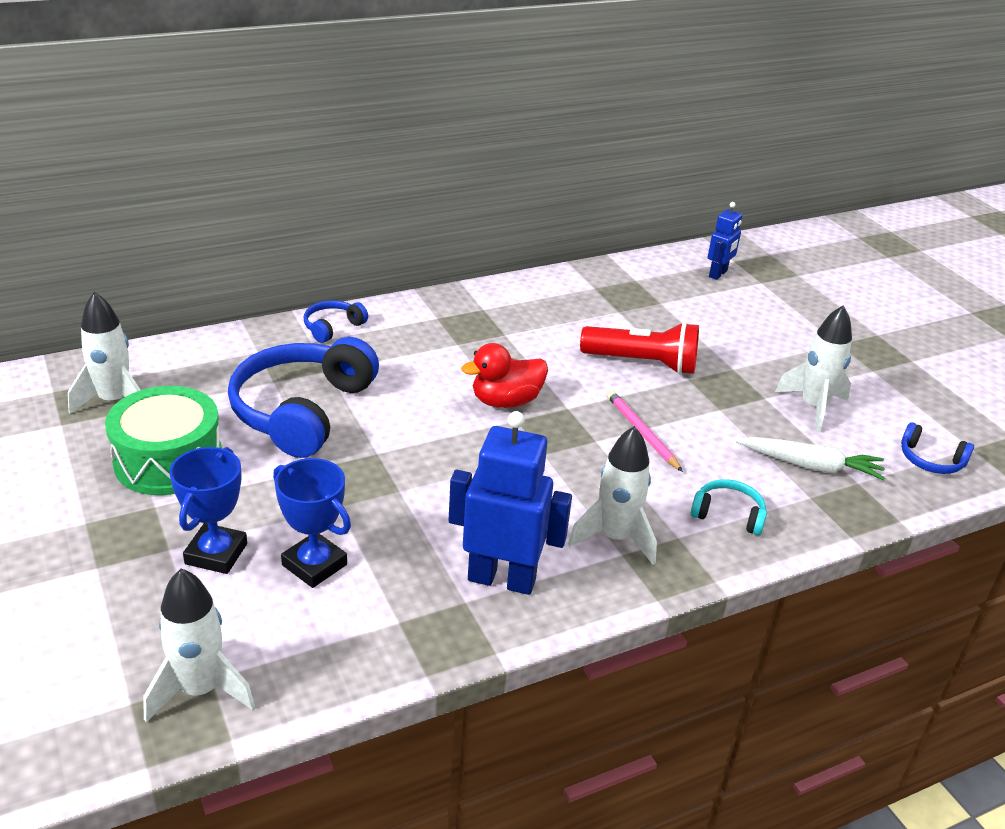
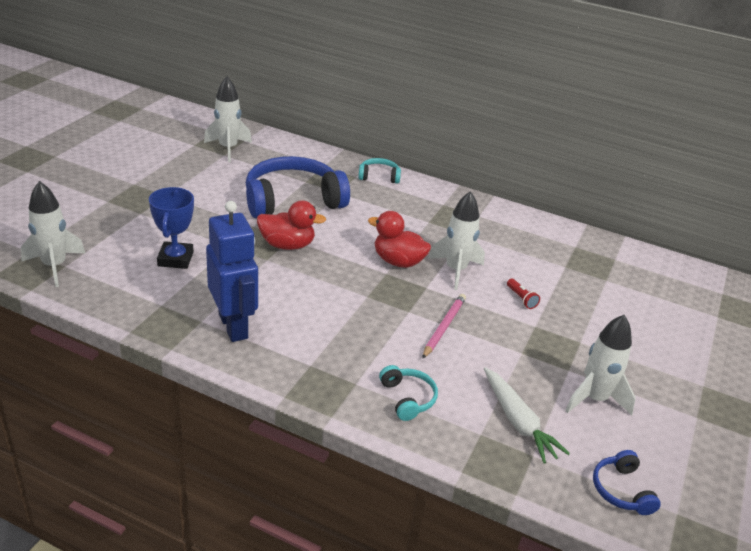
camera: 50 degrees right, 0 degrees up
(168, 460) = (203, 183): green drum -> none
(216, 554) = (151, 227): blue trophy -> none
(332, 327) = (379, 176): blue headphones -> turquoise headphones
(388, 461) = (287, 245): none -> red duck
(615, 538) = (322, 356): white rocket -> white rocket (455, 270)
(642, 363) = (521, 299): red flashlight -> red flashlight, size x0.42
(718, 274) = (690, 292): blue robot -> none

